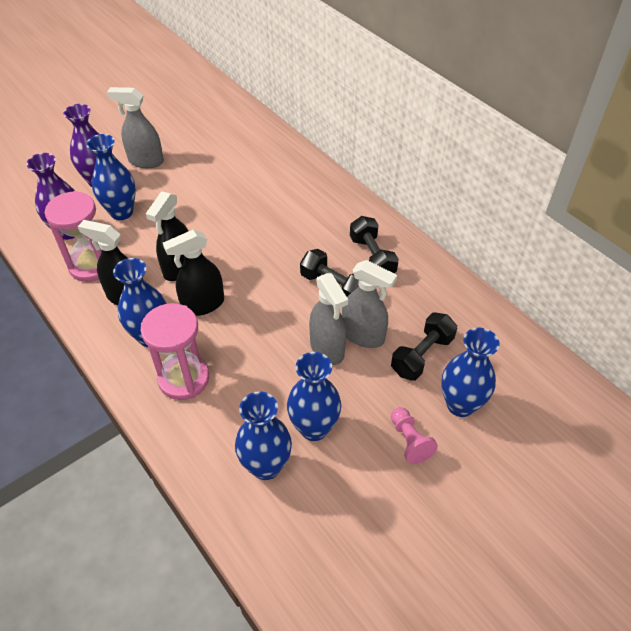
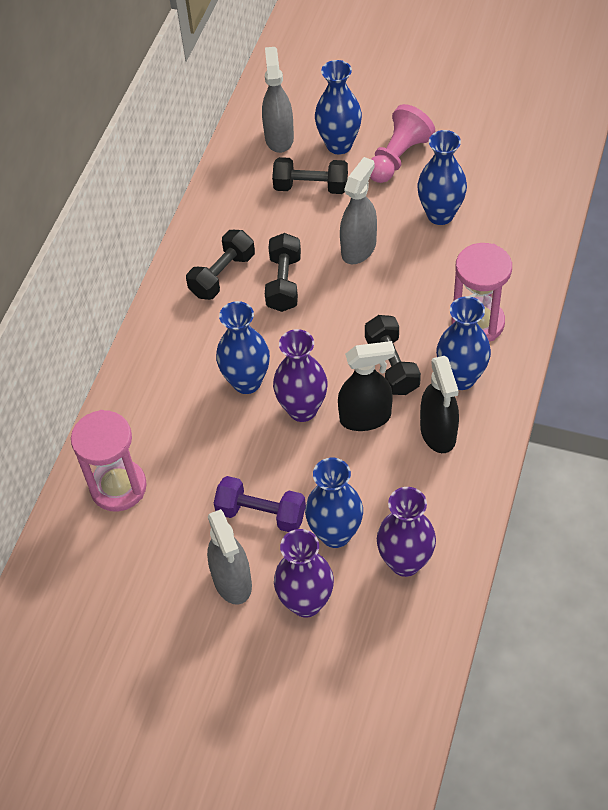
camera: 120 degrees left, 5 degrees up
(91, 265) = (429, 497): pink hourglass -> pink hourglass (118, 487)
(170, 189) = (261, 514): none -> purple dumbbell
(203, 304) = (391, 365): black spray bottle -> black dumbbell
(219, 241) = (302, 409): none -> purple vase
(266, 466) = (497, 223): blue vase -> blue vase (247, 382)
(363, 335) = (323, 233): grey spray bottle -> grey spray bottle (279, 138)
(409, 441) = (398, 157): pink pawn -> pink pawn, size x1.56

